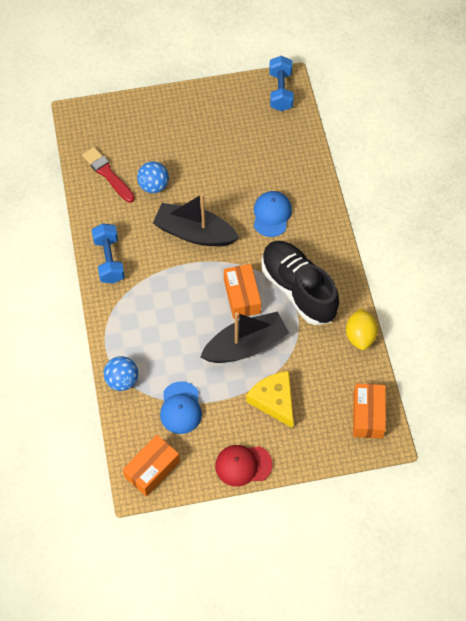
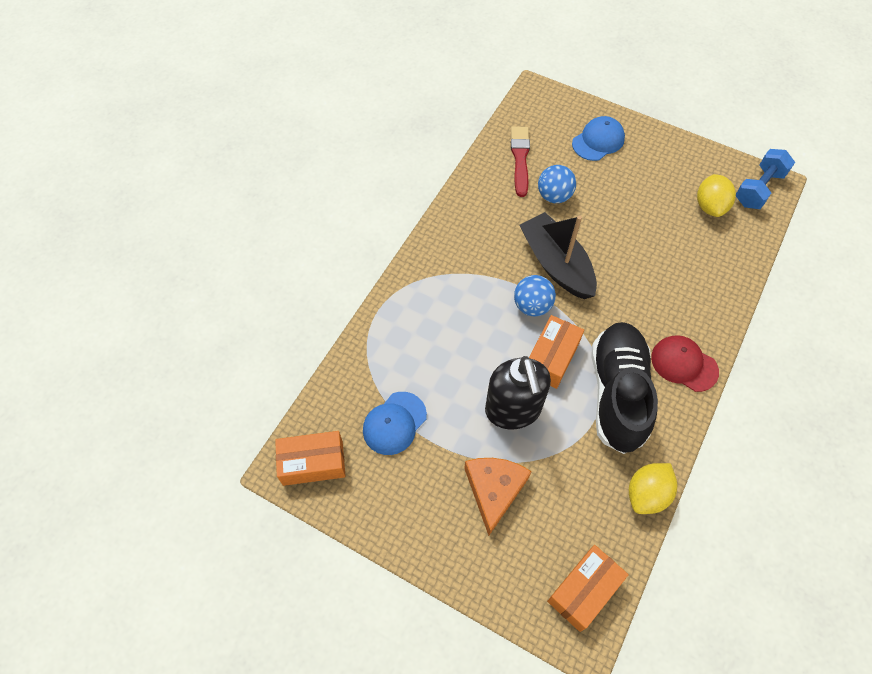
camera: 40 degrees right, 0 degrees up
(109, 260) = (453, 234): blue dumbbell -> none
(122, 380) = (364, 353): blue ball -> blue ball (532, 306)
(243, 465) = (403, 533): red cap -> red cap (684, 364)
(245, 346) = (513, 410): black boat -> black soap dispenser
(259, 125) = (710, 206): none -> yellow lemon
(271, 214) = (651, 299): blue cap -> blue cap (598, 141)
(274, 400) = (494, 490): yellow cheese -> orange cheese

